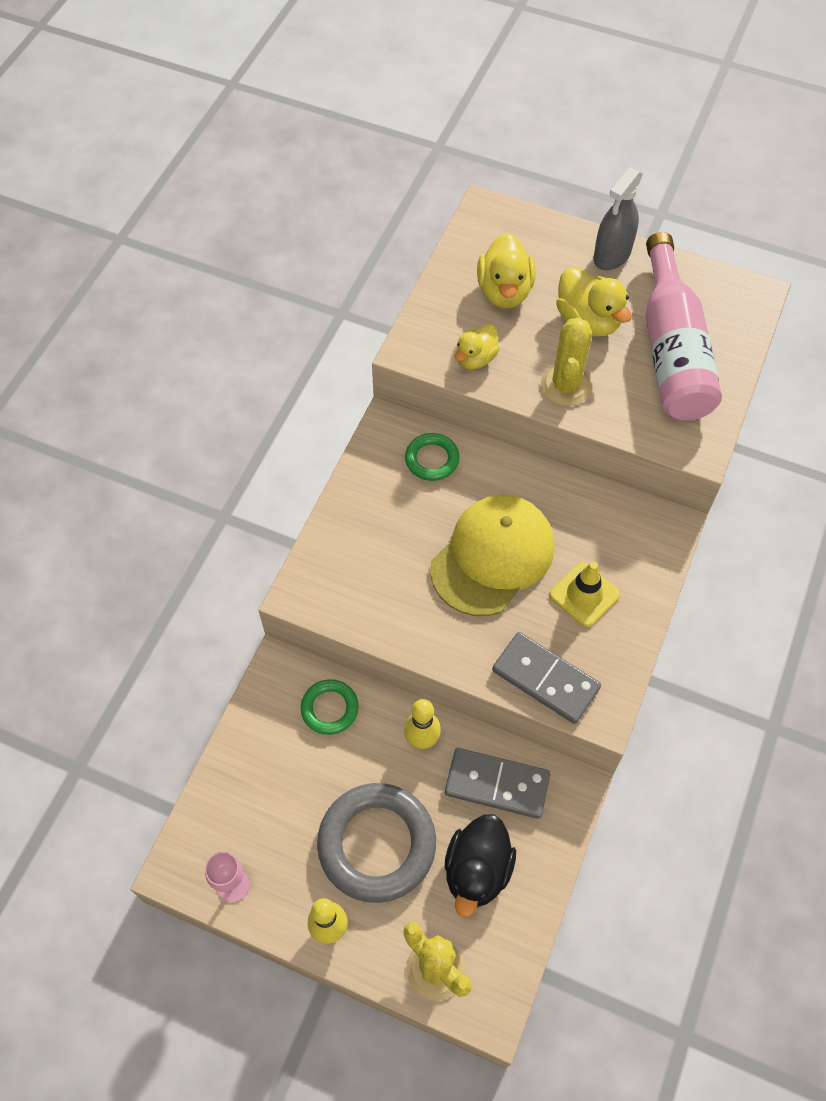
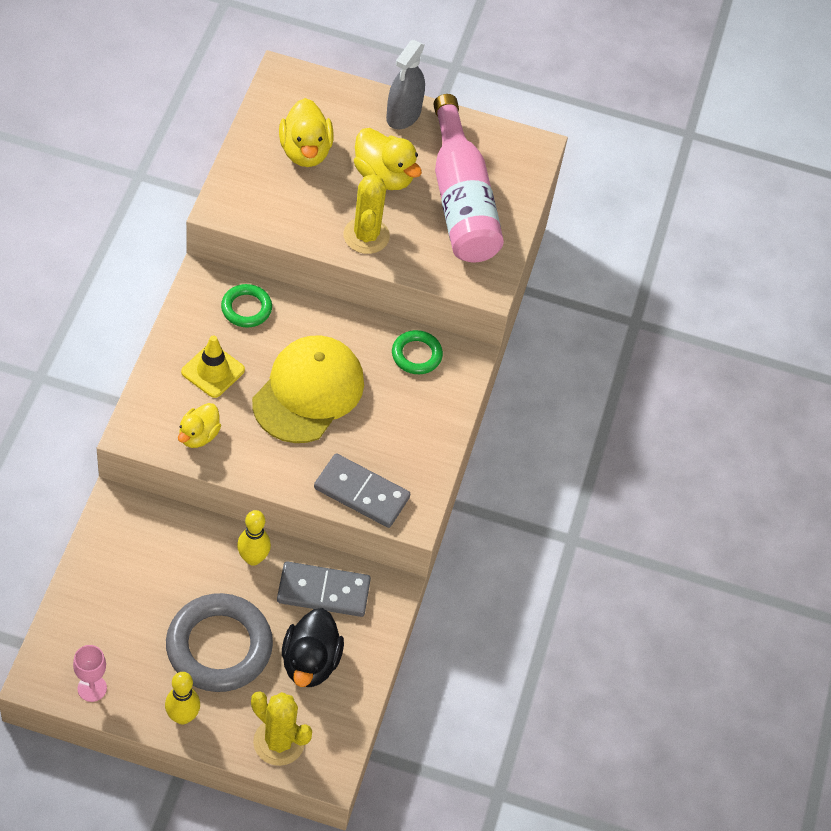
camera: 15 degrees left, 5 degrees down
(329, 708) = (166, 537): green ring -> green ring (416, 355)
(475, 359) = (282, 214): yellow duck -> yellow duck (198, 435)
(584, 594) = (392, 420): yellow traffic cone -> yellow traffic cone (213, 371)

